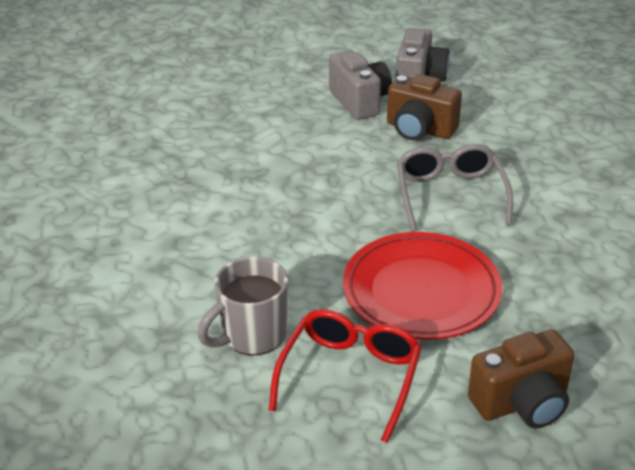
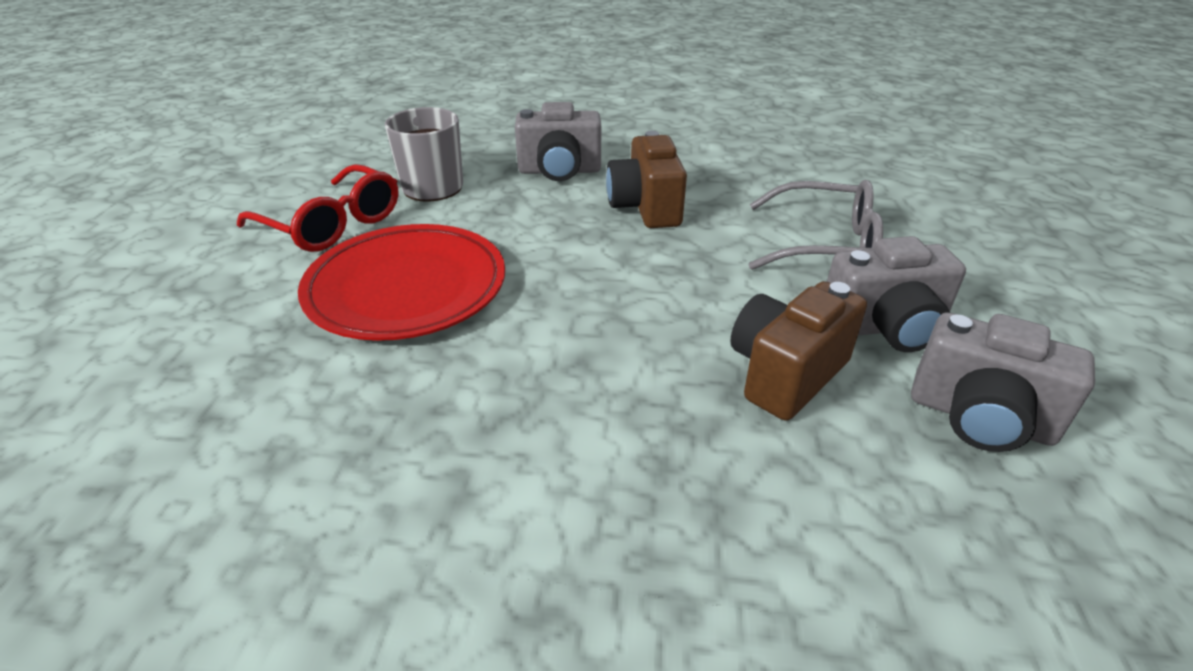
camera: 105 degrees right, 0 degrees up
(192, 260) = (559, 171): none -> grey camera
(450, 194) = (585, 360): grey glasses -> grey glasses (824, 244)
(522, 403) = (182, 314): brown camera -> brown camera (645, 207)

